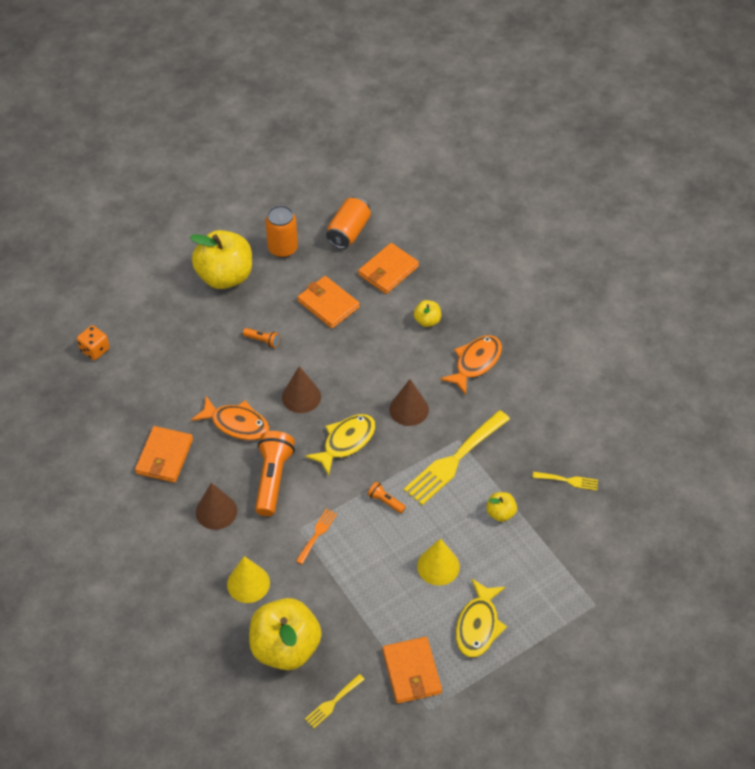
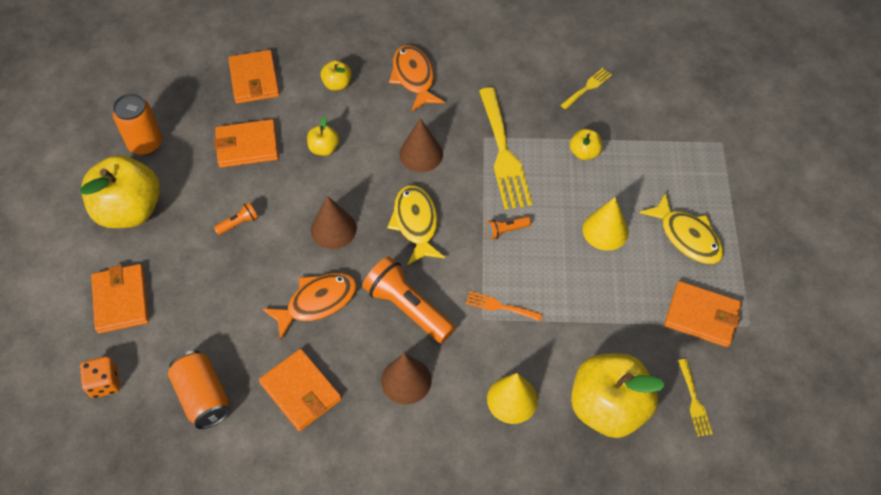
camera: 55 degrees left, 5 degrees up
(157, 318) = (121, 300): none -> orange wallet
(317, 534) = (500, 306): orange fork -> orange fork turned 45 degrees counterclockwise
(349, 232) = (180, 82): orange can -> orange can (203, 396)
(364, 349) = (324, 148): none -> yellow apple

